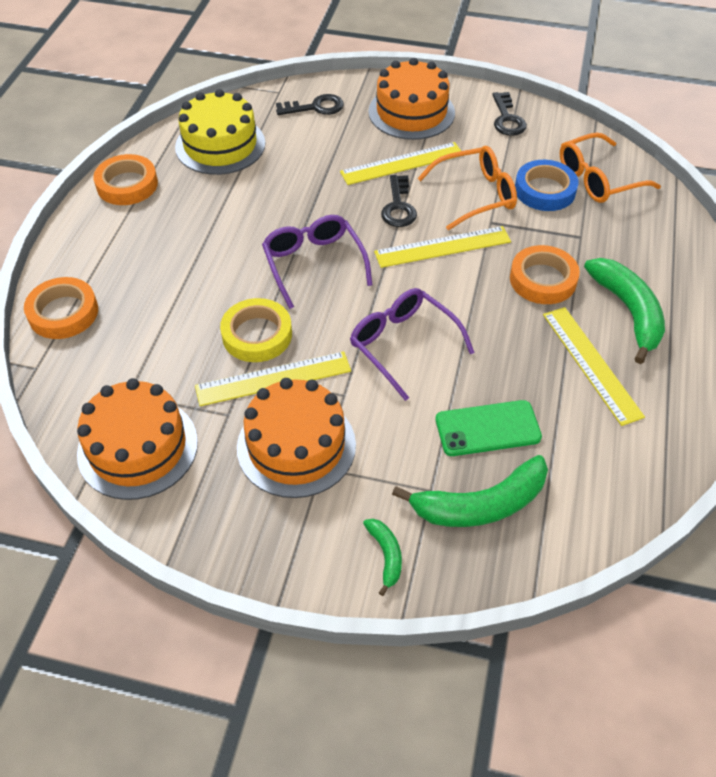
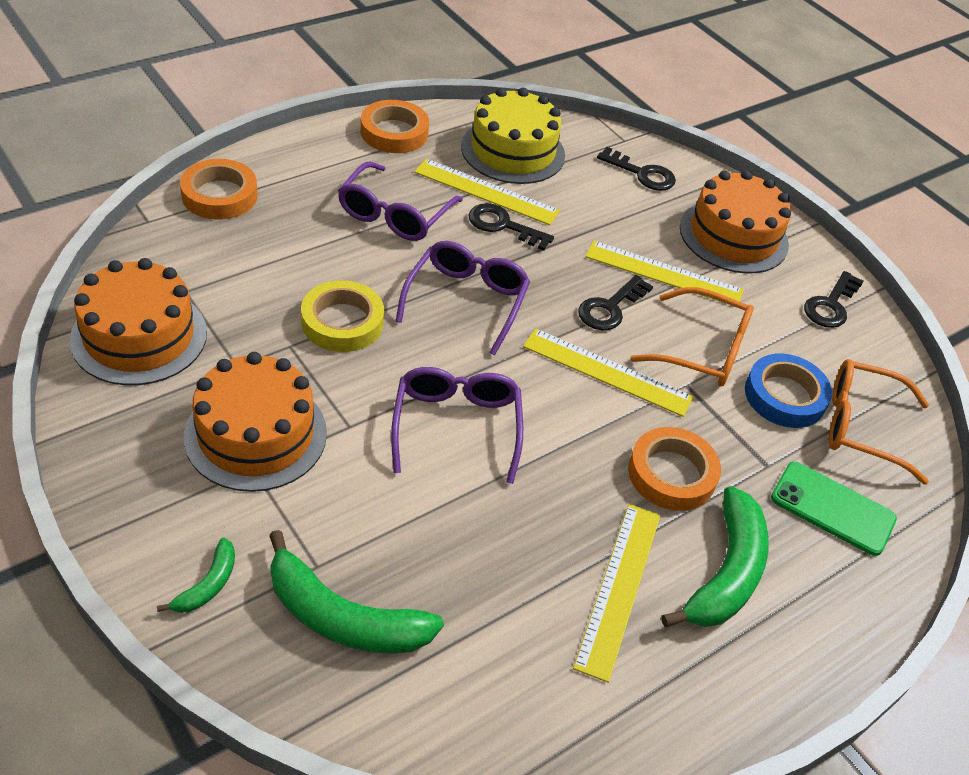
camera: 35 degrees right, 5 degrees down
(199, 240) = (394, 214): none -> purple glasses
(273, 379) = (309, 367): yellow ruler -> yellow ruler (486, 192)
(276, 199) = (503, 226): none -> black key
(487, 428) = (438, 559): green phone -> green phone (832, 508)

